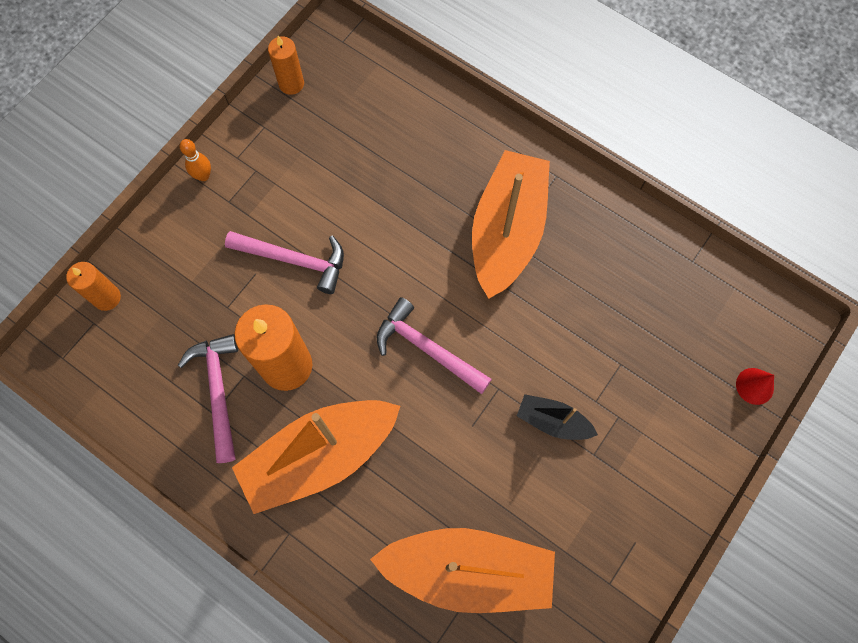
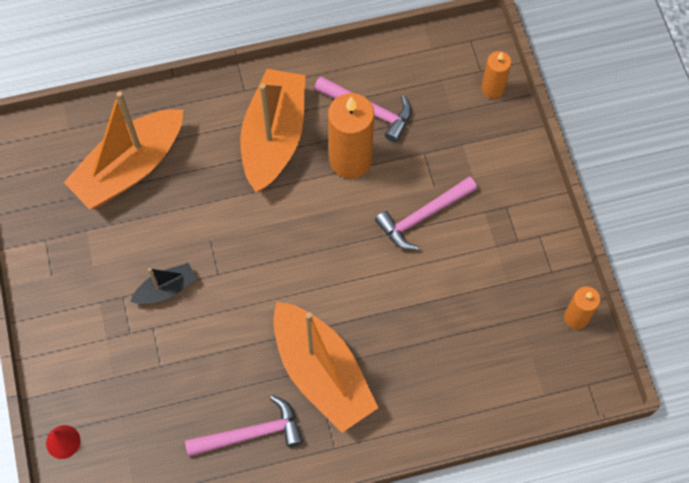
camera: 130 degrees right, 5 degrees down
(203, 176) = (541, 204): orange bowling pin -> none
(427, 348) = (285, 251): pink hammer -> pink hammer (251, 433)

